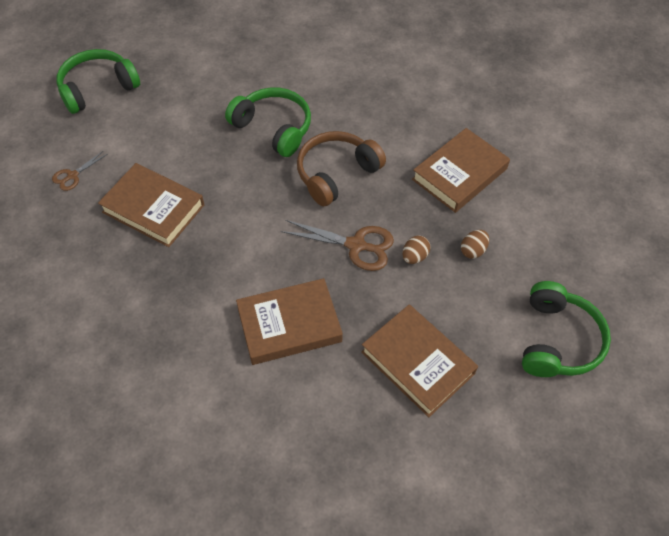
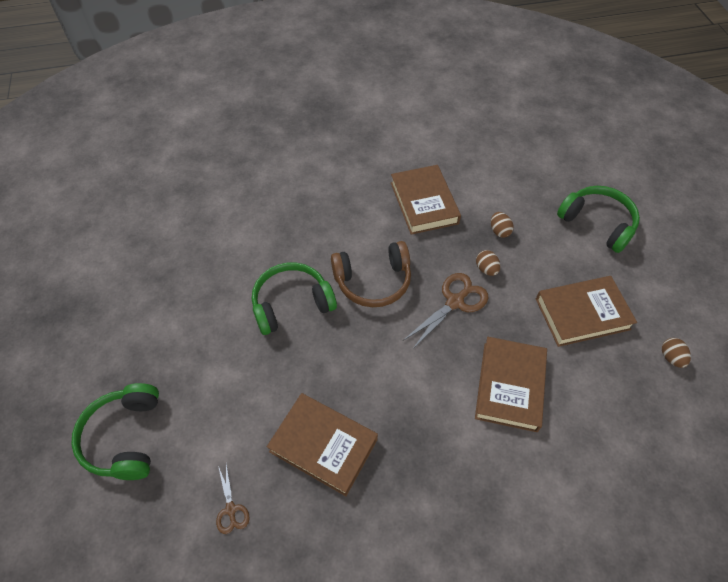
camera: 60 degrees left, 0 degrees up
(153, 209) = (323, 445): brown book -> brown book turned 60 degrees clockwise
(336, 173) = (373, 281): brown headphones -> brown headphones turned 90 degrees counterclockwise
(417, 469) = (671, 357): none -> brown egg

